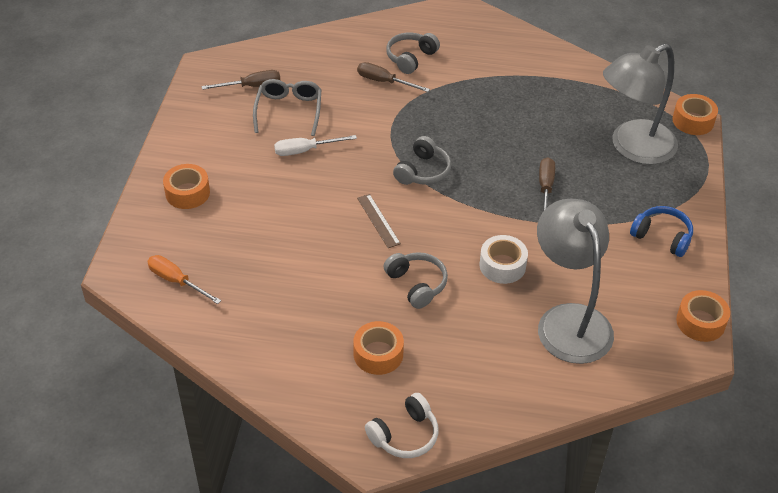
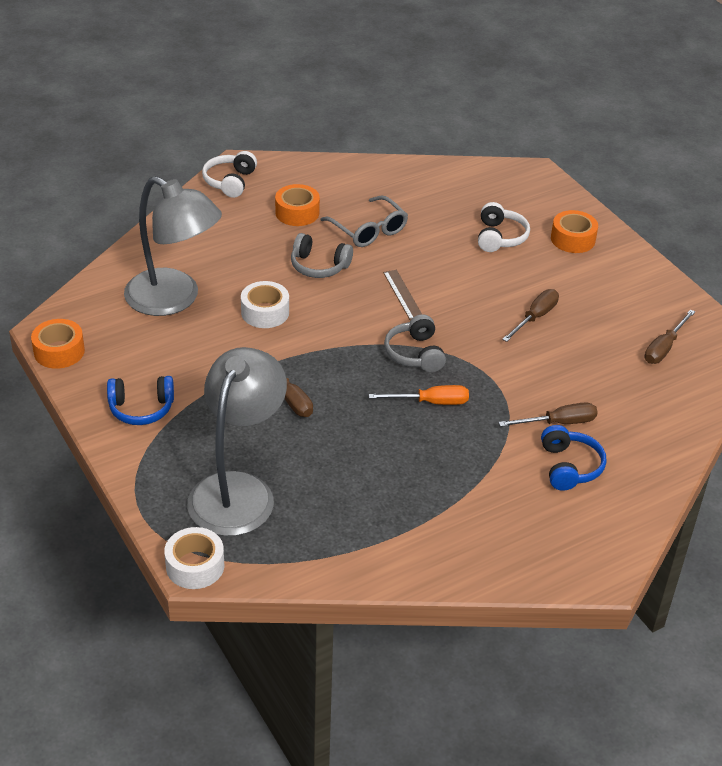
camera: 140 degrees right, 5 degrees down
(176, 281) = (490, 186): orange screwdriver -> orange screwdriver (431, 402)
(240, 227) = (499, 237): none -> white headphones
(289, 110) = (600, 344): grey glasses -> grey glasses (369, 230)
(305, 150) = (535, 317): white screwdriver -> brown screwdriver
(378, 220) = (403, 295): brown ruler -> brown ruler turned 45 degrees clockwise
(411, 58) = (569, 467): grey headphones -> blue headphones
(693, 121) = (195, 566): orange tape -> white tape

